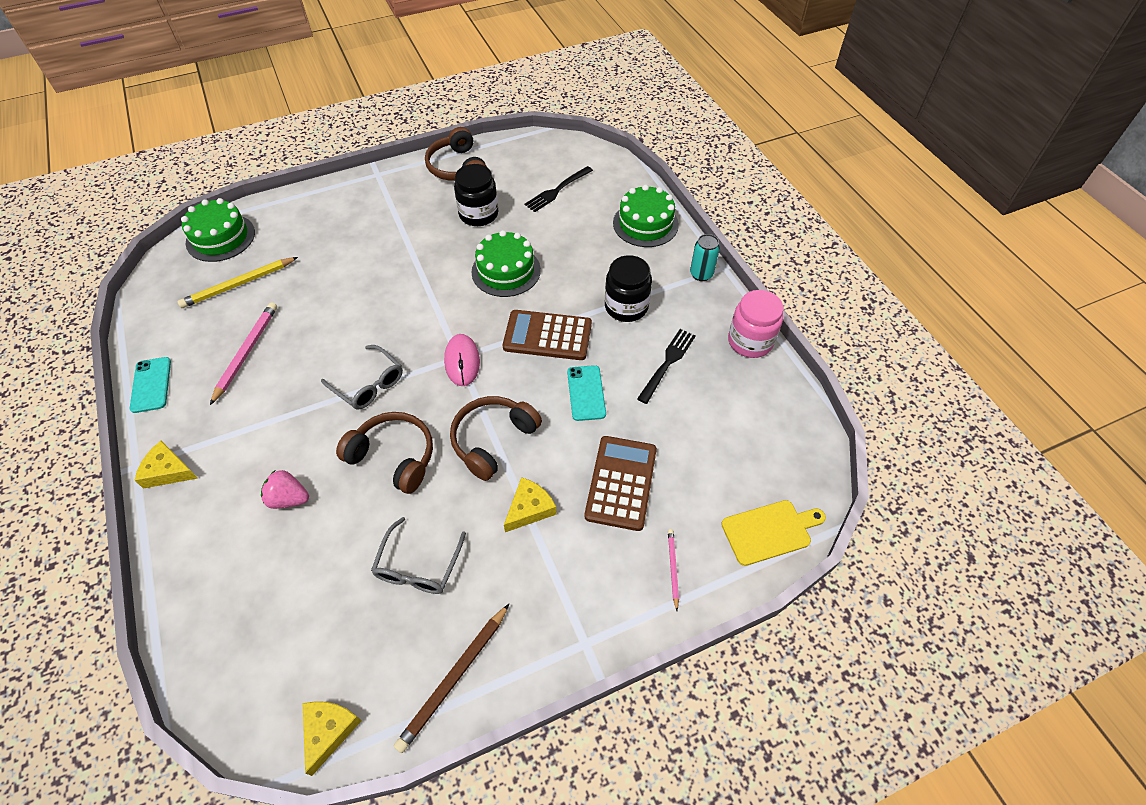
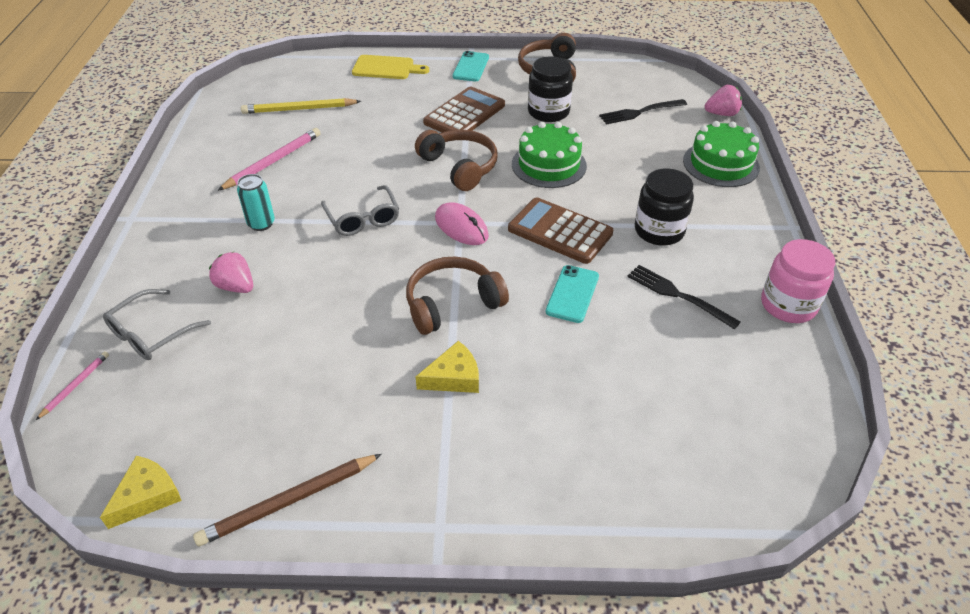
camera: 25 degrees right, 10 degrees down
(151, 385) = (182, 162): turquoise phone -> turquoise phone (471, 67)
(168, 471) = (153, 230): yellow cheese -> none
(220, 237) = (306, 71): green cake -> none
(394, 457) = (349, 285): brown headphones -> brown headphones (459, 167)
(418, 565) = (316, 386): grey glasses -> grey glasses (152, 333)
(462, 361) = (461, 227): pink mouse -> pink mouse turned 60 degrees counterclockwise
(621, 483) = (564, 389): brown calculator -> brown calculator (464, 114)
(624, 171) = (721, 114): none -> pink strawberry
(667, 363) = (678, 295): black fork -> black fork turned 105 degrees counterclockwise
(673, 568) = (578, 494): pink pencil -> pink pencil (75, 385)
(701, 274) = (761, 226): turquoise can -> turquoise can (261, 223)
(769, 531) = (715, 502): yellow cutting board -> yellow cutting board (386, 68)

